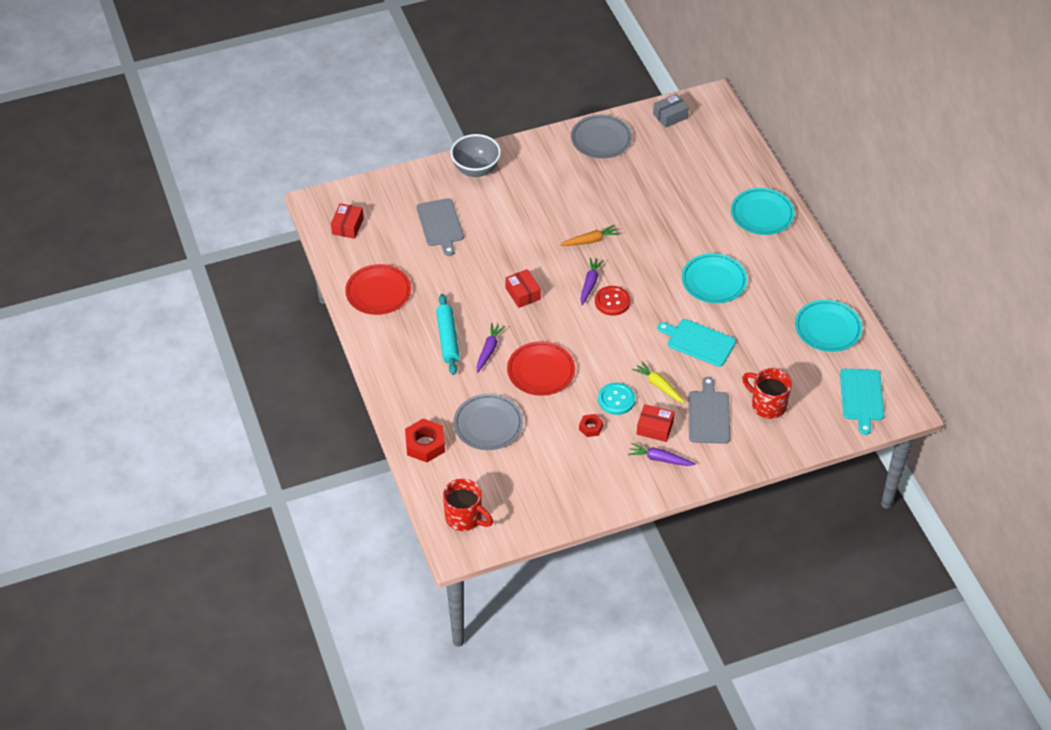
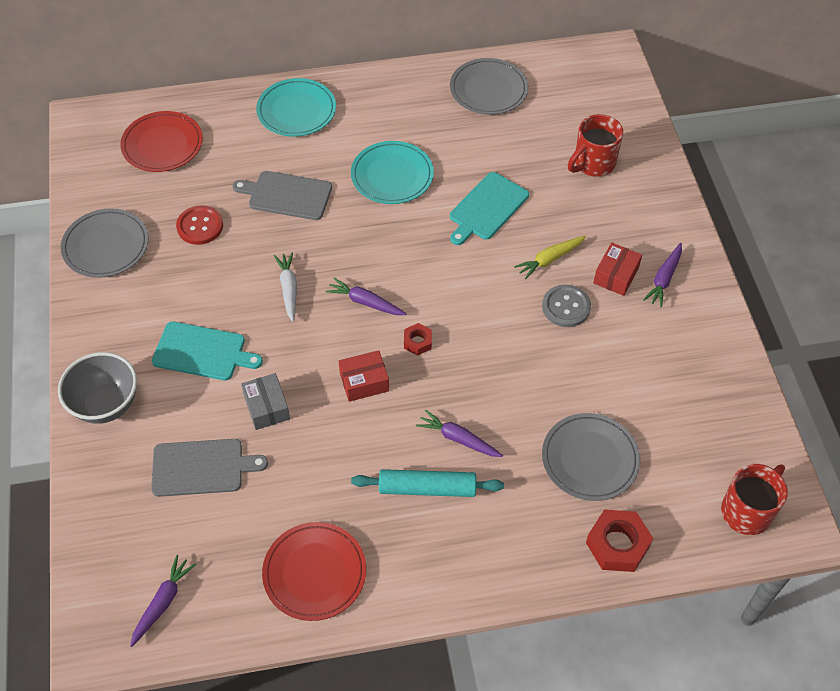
camera: 80 degrees left, 5 degrees up
(348, 226) = (163, 602): red box -> purple carrot
(541, 371) = (506, 382): red plate -> red plate (162, 144)
(590, 240) = (289, 289): orange carrot -> white carrot
(590, 428) = (608, 342): red nut -> red nut (417, 342)
(612, 301) = (402, 283): red button -> red button (200, 226)
(616, 399) = (566, 307): turquoise button -> grey button
(670, 116) = (94, 166): grey box -> grey box (267, 407)
(708, 415) = (601, 220): grey cutting board -> grey cutting board (287, 195)
(828, 328) = (488, 89): turquoise plate -> grey plate
(862, 397) = (592, 82): turquoise cutting board -> turquoise cutting board (202, 352)

